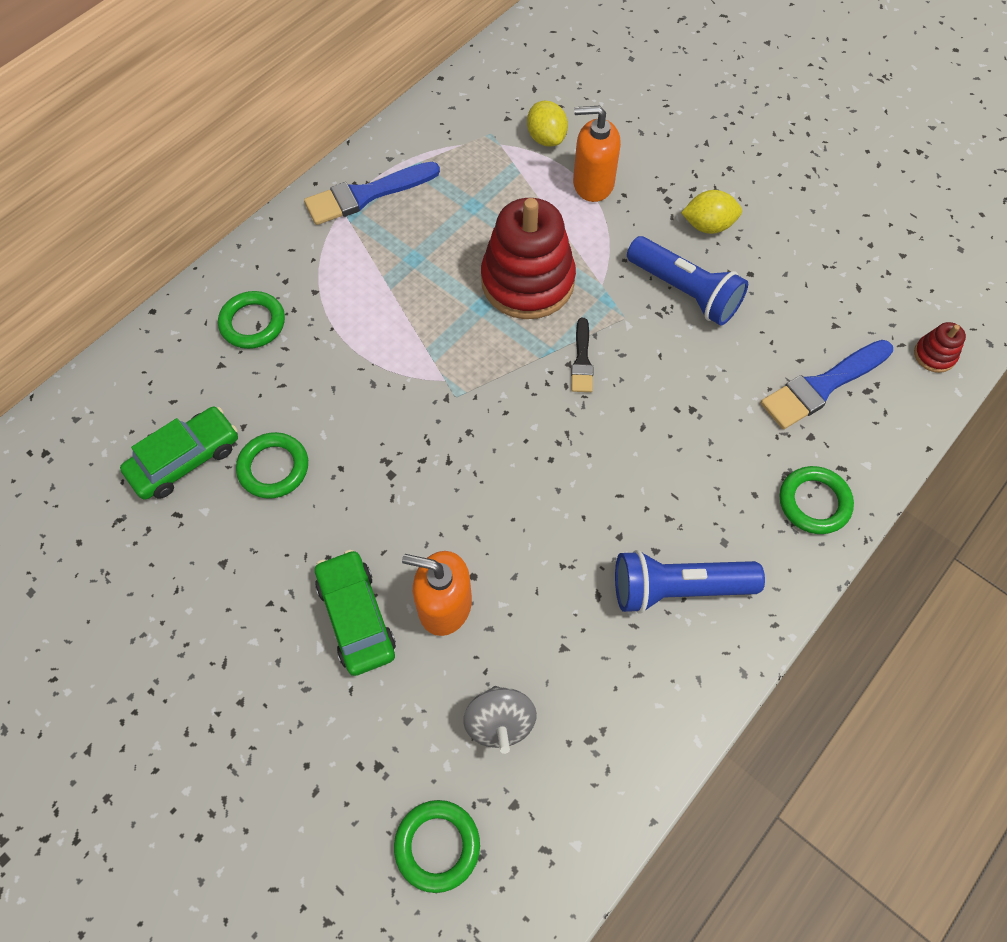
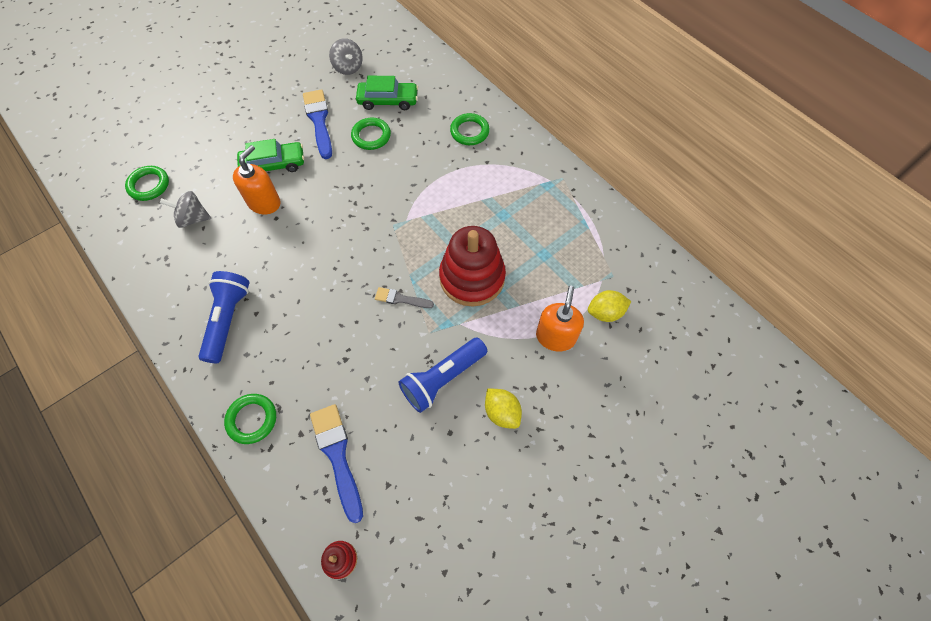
camera: 100 degrees right, 0 degrees up
(96, 549) = (348, 68): none -> grey spinning top
(185, 459) = (388, 100): green car -> green car turned 60 degrees counterclockwise
(366, 195) = (561, 194): blue brush -> blue brush (319, 121)
(582, 360) = (401, 299): black brush -> grey brush
(708, 226) = (502, 412): yellow lemon -> yellow lemon turned 45 degrees counterclockwise

